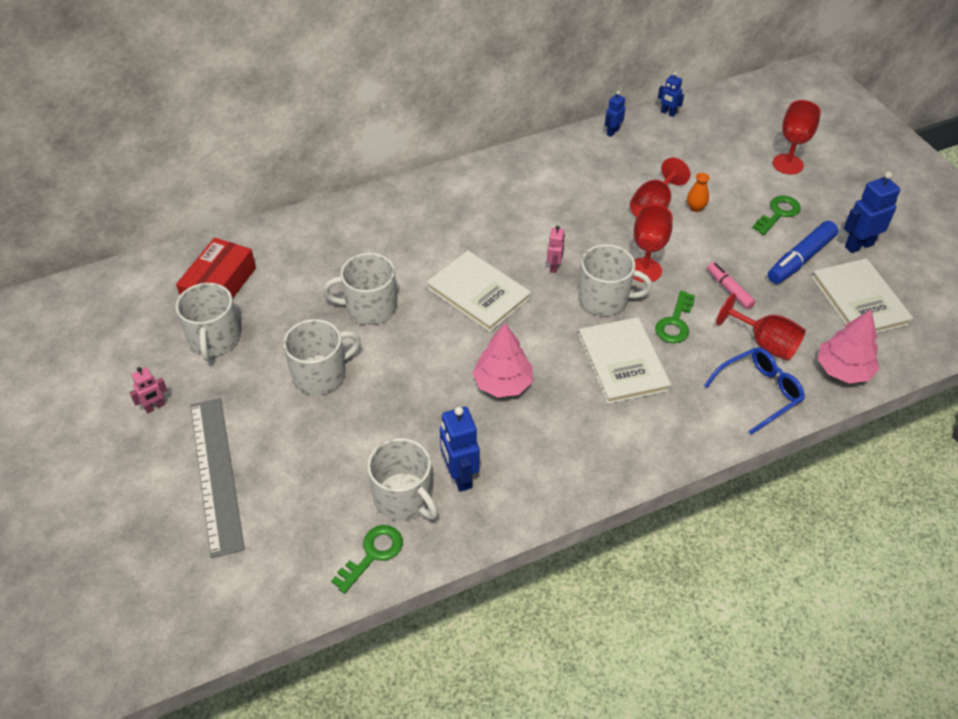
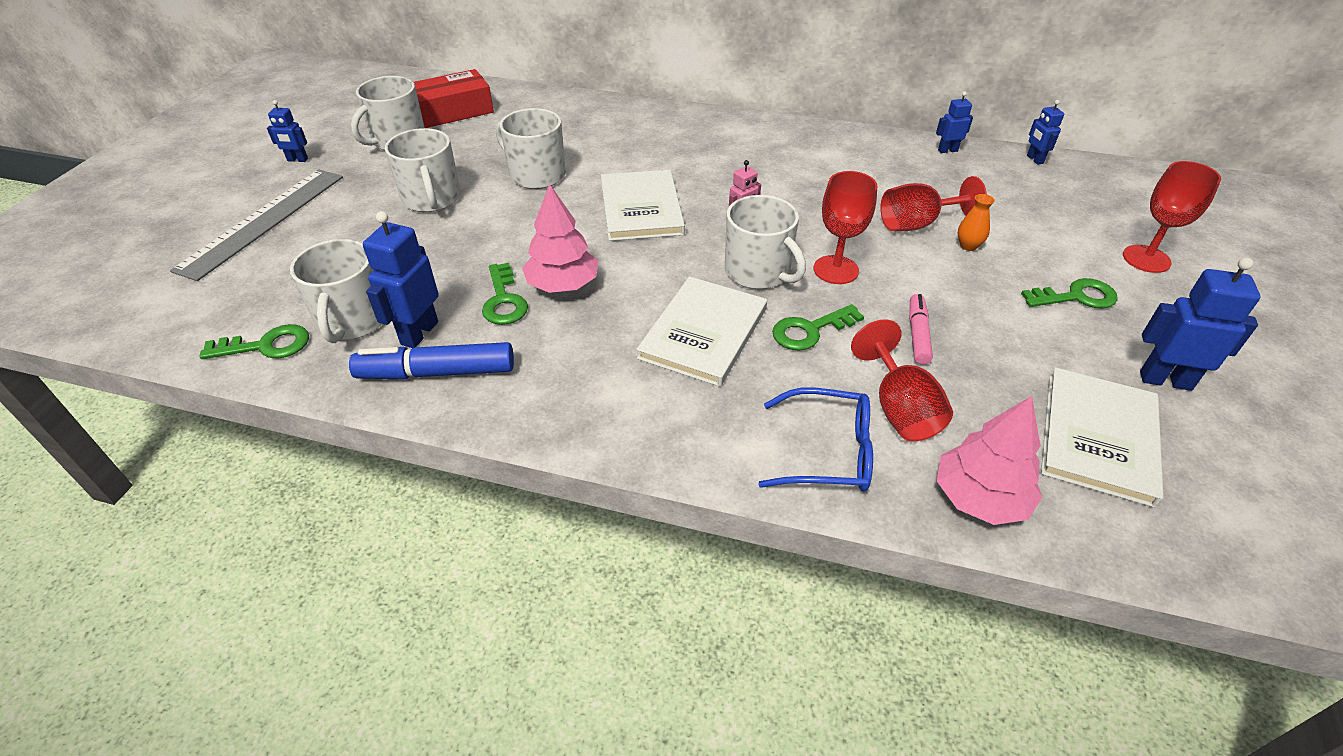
camera: 40 degrees right, 5 degrees down
(155, 407) = (297, 160): pink robot -> blue robot
(321, 374) = (432, 199): white mug -> white mug turned 60 degrees clockwise
(481, 418) = (504, 300): none -> green key
(800, 259) = (1054, 353): blue marker -> blue marker (436, 372)

